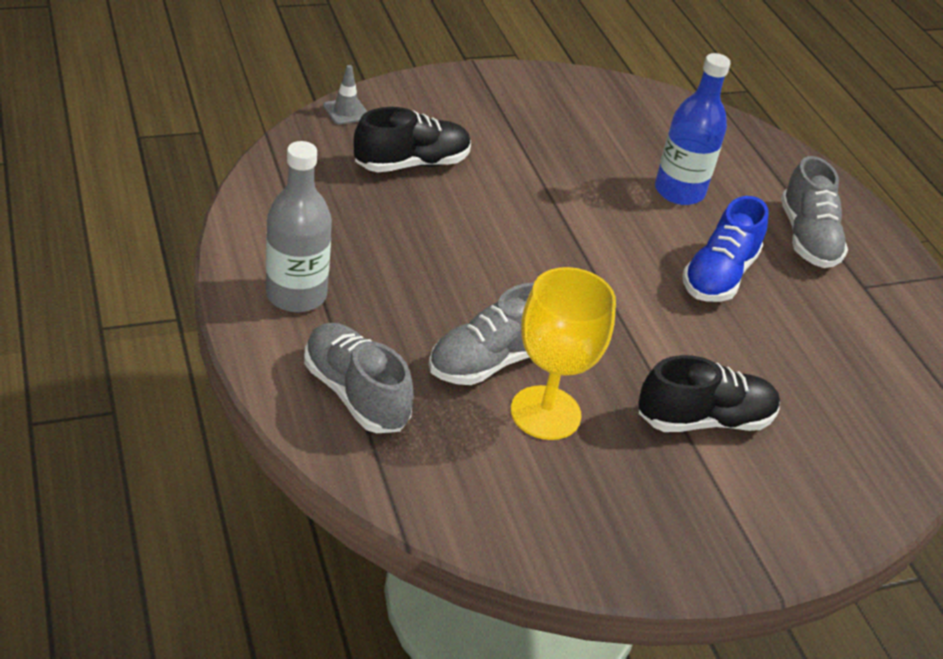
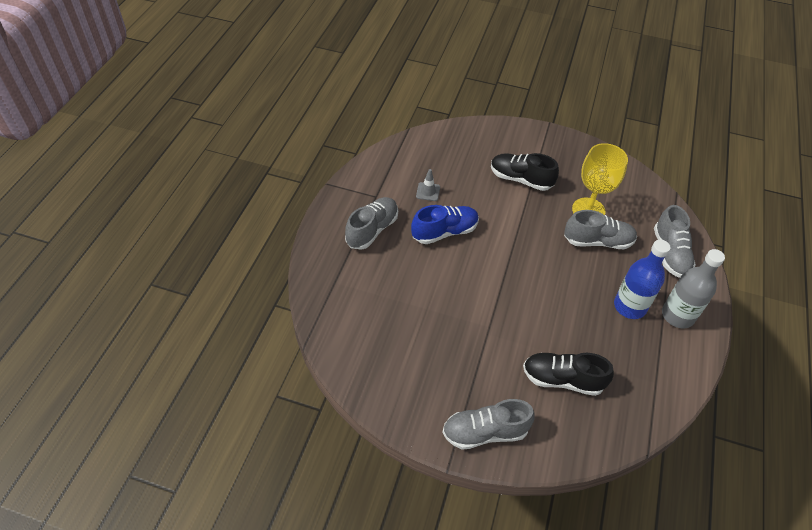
camera: 140 degrees left, 10 degrees up
(346, 111) = (581, 449): grey traffic cone -> grey traffic cone (428, 192)
(460, 93) = (485, 432): none -> grey shoe
(679, 191) = (411, 287): blue bottle -> blue bottle (629, 306)

